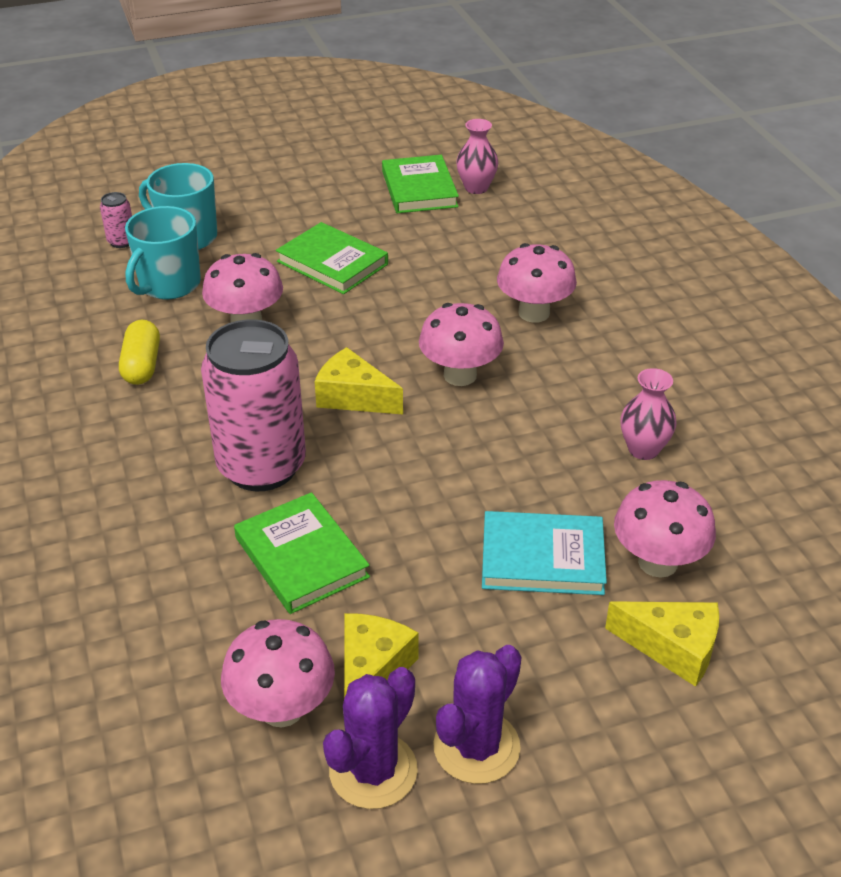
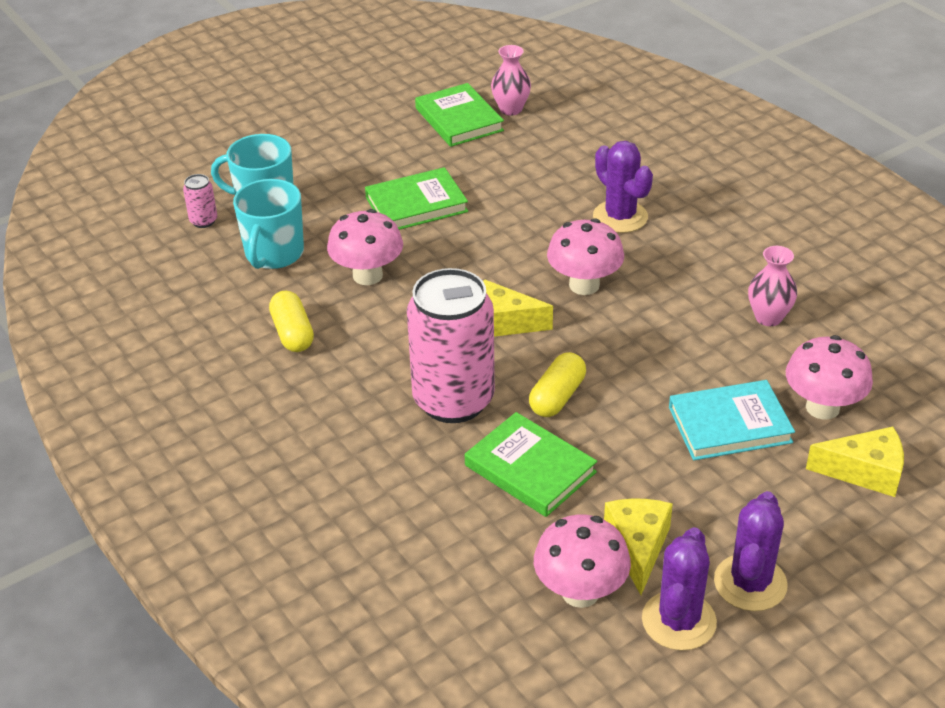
camera: 15 degrees left, 0 degrees up
(332, 263) = (416, 204): green book -> green book turned 45 degrees counterclockwise
(370, 486) = (557, 397): none -> yellow capsule
(534, 313) = (620, 217): pink mushroom -> purple cactus

